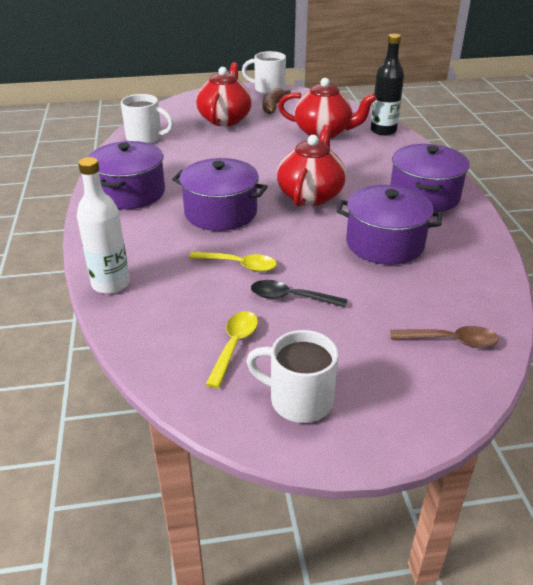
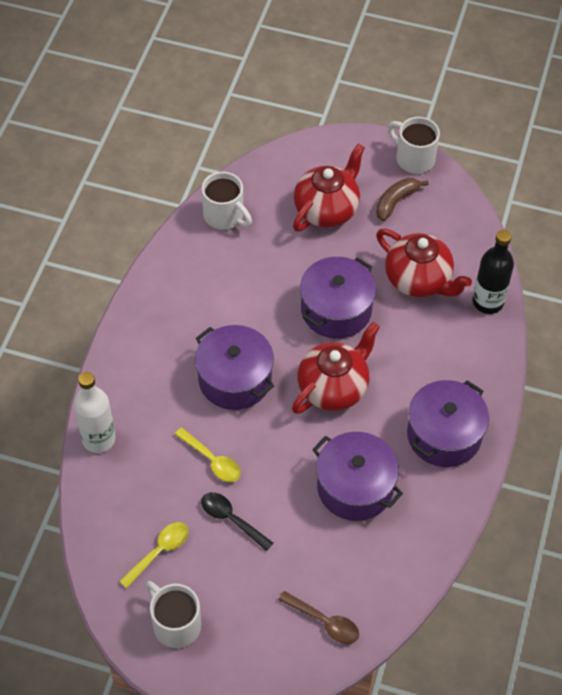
camera: 25 degrees right, 20 degrees up
(130, 193) = (167, 313): purple pot -> purple pot (336, 310)

